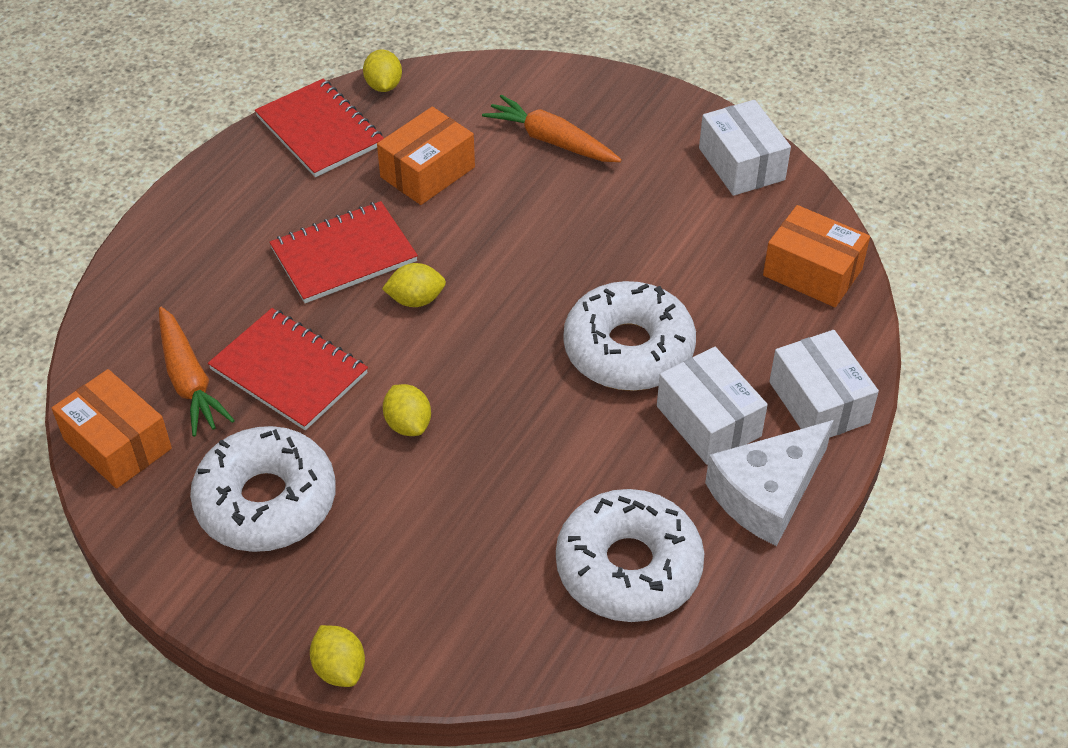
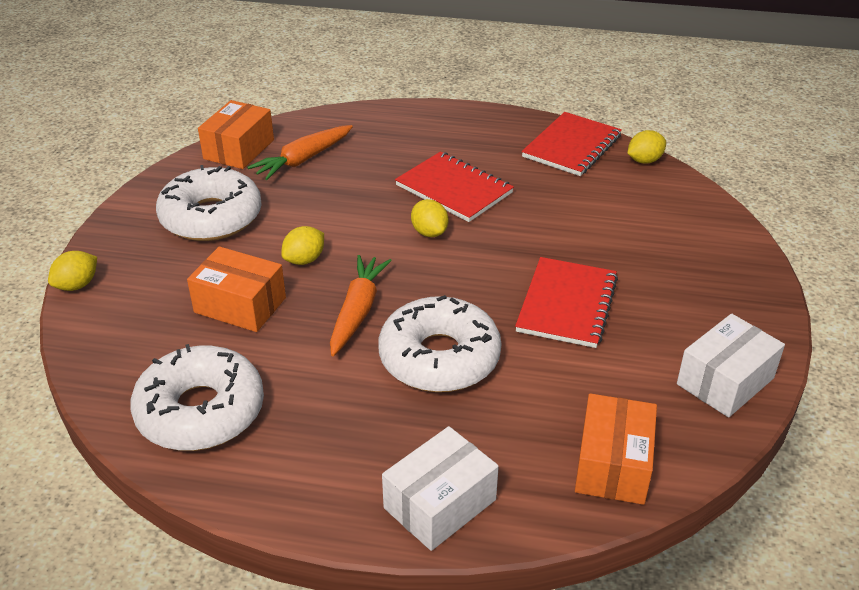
camera: 70 degrees right, 10 degrees down
(289, 371) = (330, 195): red notebook -> red notebook (567, 304)
(427, 172) = (567, 204): orange box -> orange box (240, 305)
(551, 140) = (655, 257): orange carrot -> orange carrot (357, 311)
(708, 421) = (380, 427): white box -> none
(766, 493) = (310, 486): white cheese -> none

